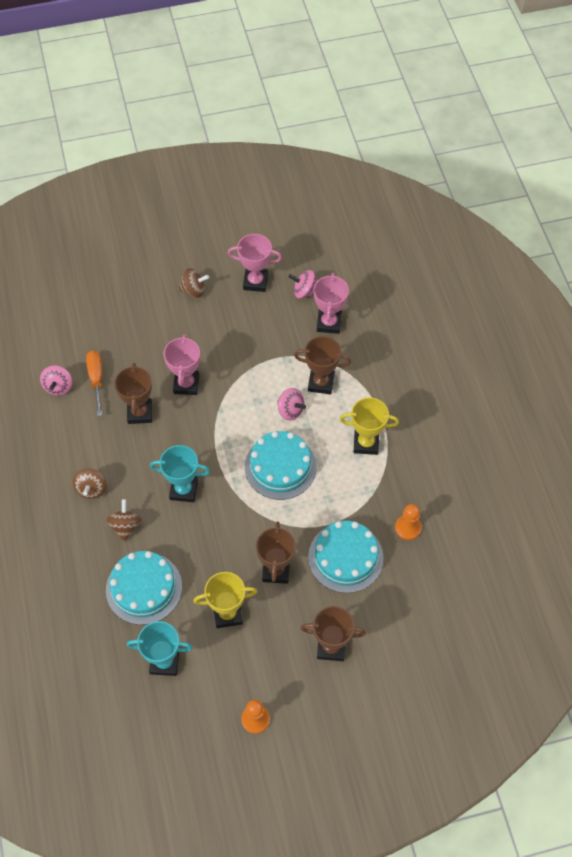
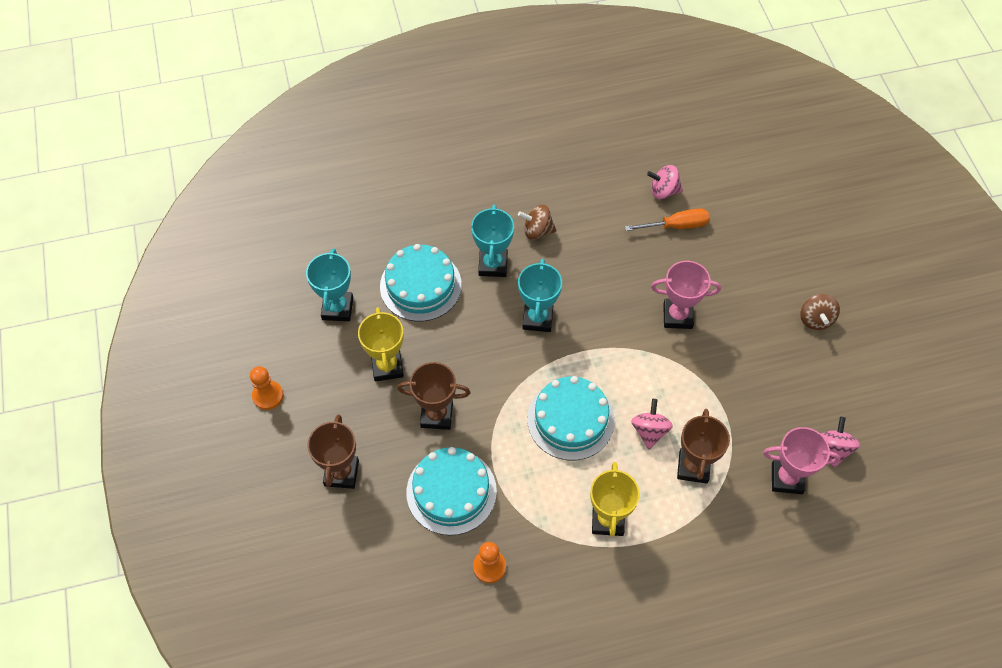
camera: 90 degrees right, 0 degrees up
(125, 526) = (493, 265): brown spinning top -> turquoise trophy
(140, 413) = (635, 270): brown trophy -> none
(255, 282) = (840, 389): pink trophy -> none
(290, 410) = (649, 431): pink spinning top -> pink spinning top turned 150 degrees clockwise

